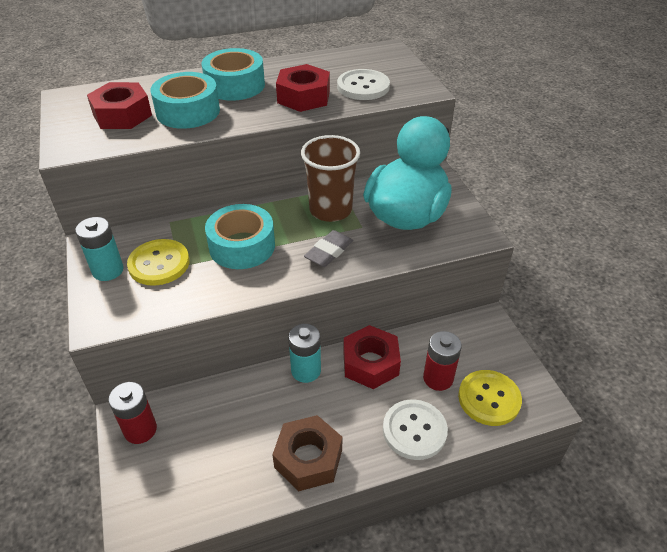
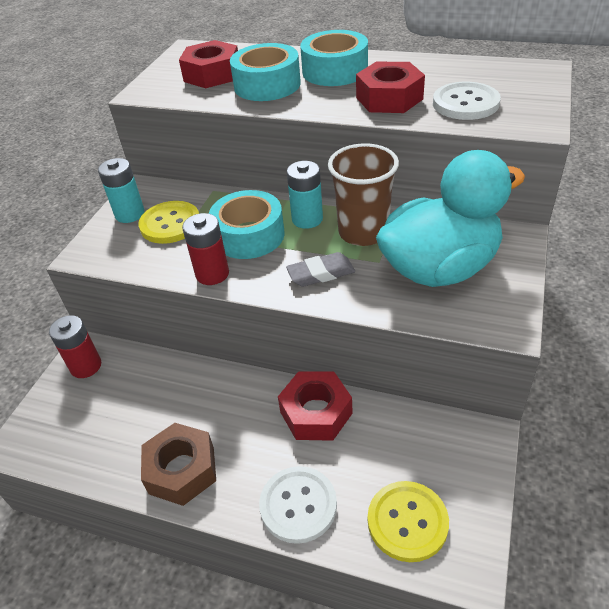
camera: 40 degrees right, 0 degrees up
(306, 370) = (251, 387): turquoise battery -> turquoise battery (307, 219)
(438, 378) = (370, 467): red battery -> red battery (212, 274)

